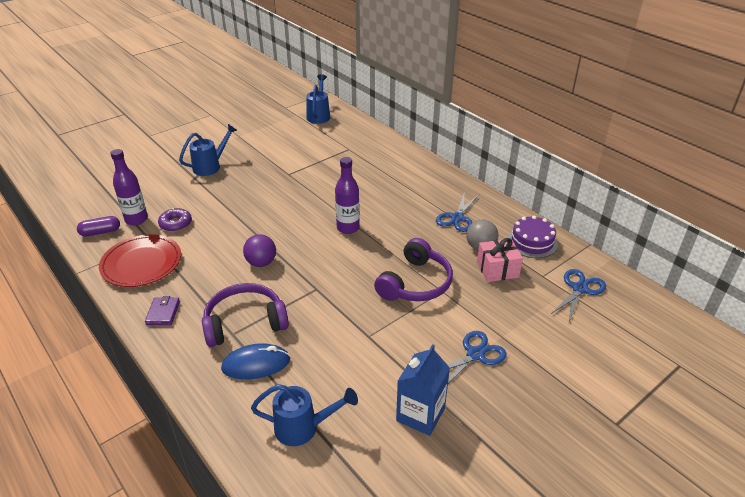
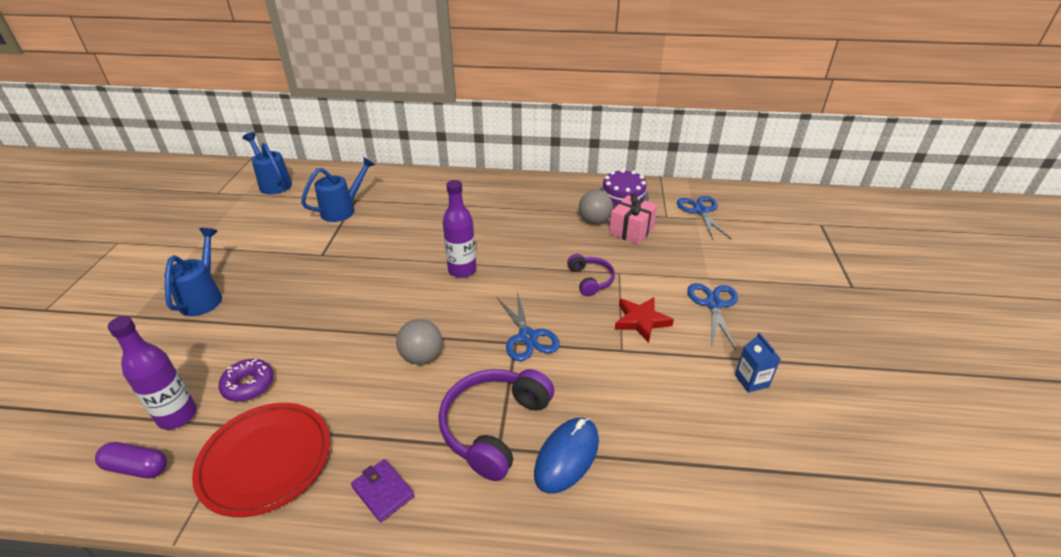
camera: 45 degrees left, 0 degrees up
(100, 232) = (137, 467): purple capsule -> purple capsule turned 75 degrees clockwise
(261, 262) = (422, 357): purple ball -> grey ball
(303, 428) = (694, 474): blue watering can -> blue watering can (343, 210)
(408, 329) = (641, 321): none -> red star
(416, 283) = (590, 280): purple headphones -> purple headphones, size x0.57
(420, 414) = (751, 381): blue carton -> blue carton, size x0.59
(457, 218) = (543, 208): blue scissors -> blue scissors (527, 337)

